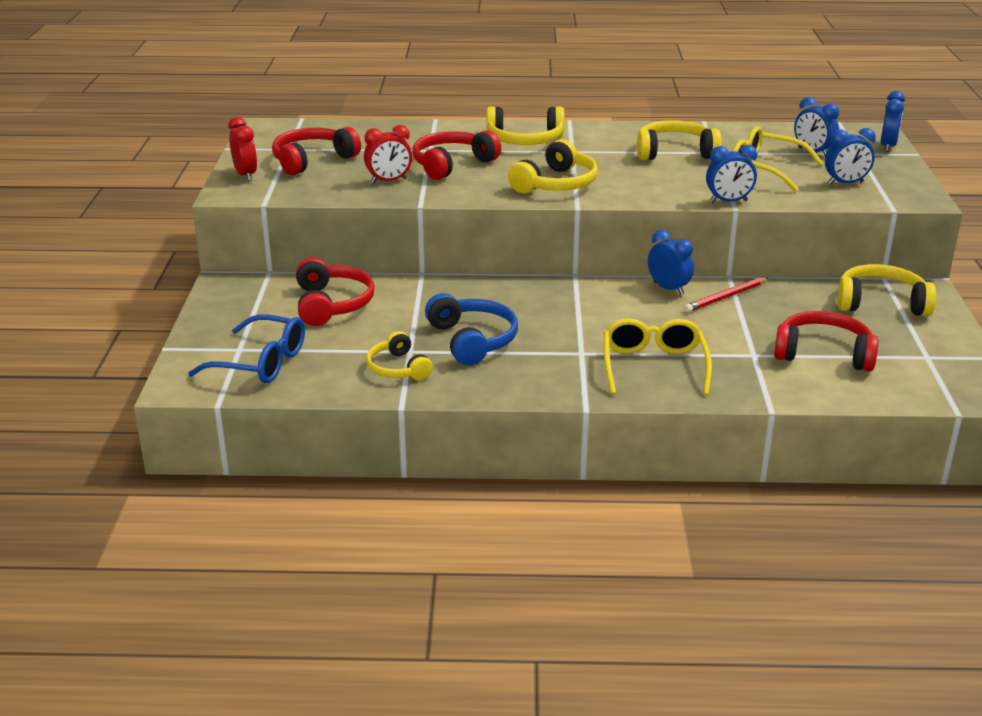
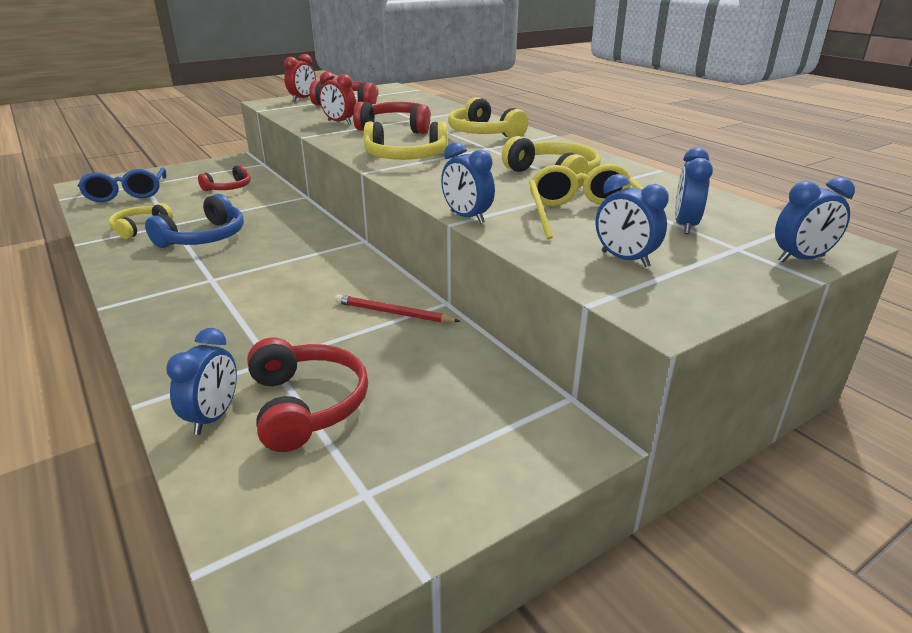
camera: 55 degrees right, 0 degrees up
(332, 304) = (229, 188): red headphones -> red headphones, size x0.66
(653, 366) = (206, 316): yellow glasses -> none
(668, 288) = (381, 282): blue clock -> blue clock (213, 417)
(881, 303) = (492, 413): yellow headphones -> none

